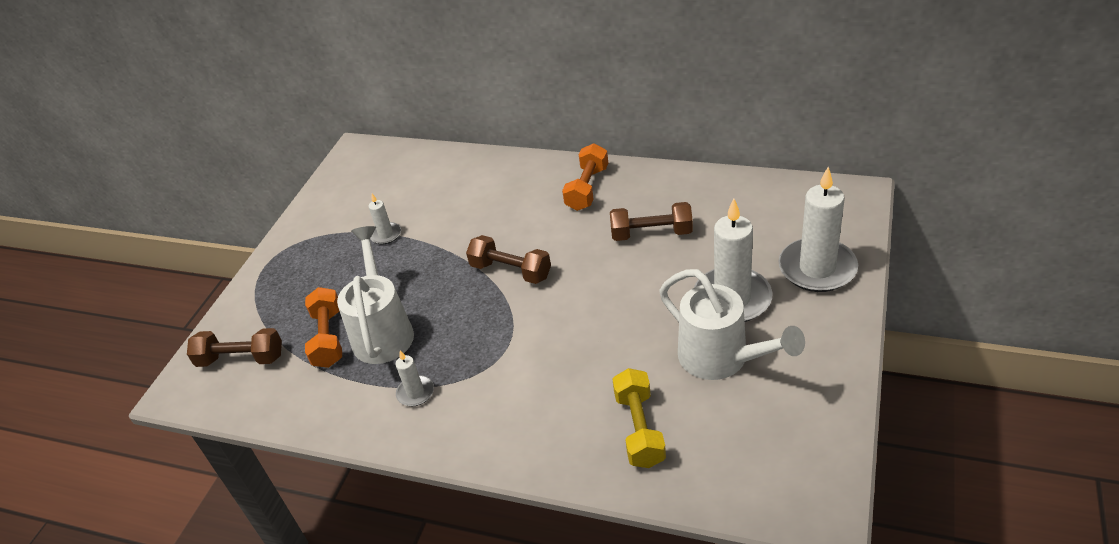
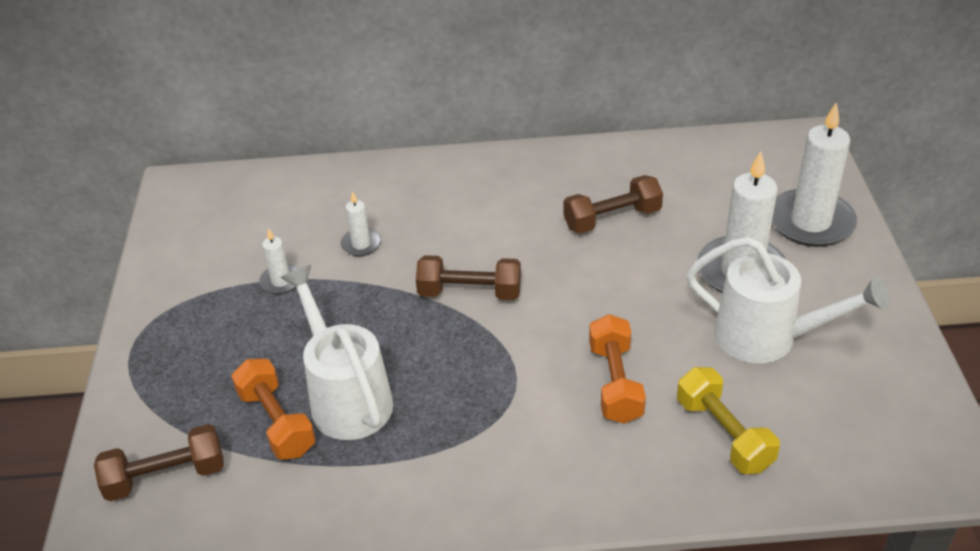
camera: 25 degrees left, 0 degrees up
(415, 393) = (433, 460): white candle -> white candle (361, 244)
(587, 188) = (507, 182): orange dumbbell -> orange dumbbell (615, 382)

